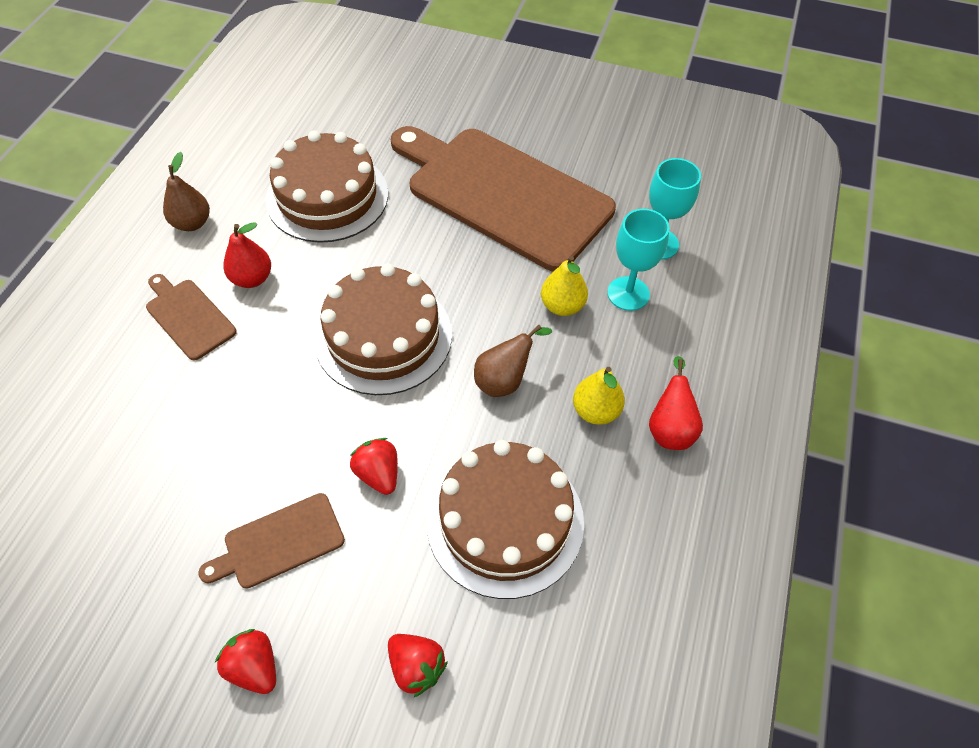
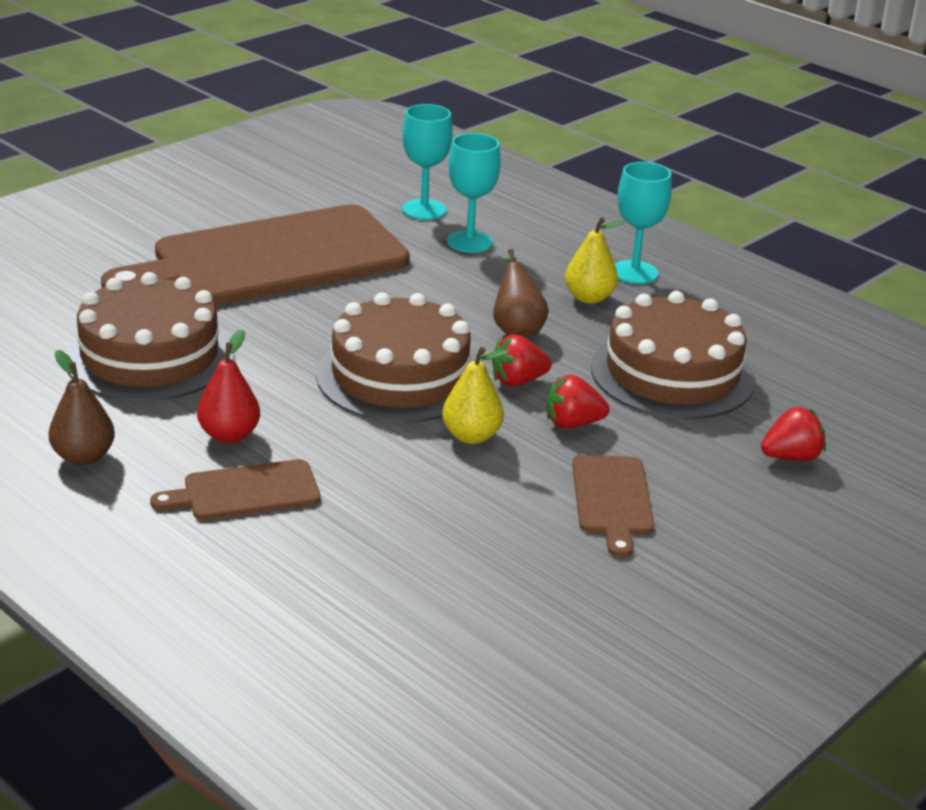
camera: 65 degrees left, 25 degrees down
(254, 667) = (742, 545): red strawberry -> red strawberry (517, 381)
(562, 306) = (453, 275): yellow pear -> yellow pear (471, 436)
(670, 428) = (634, 272): red pear -> turquoise goblet

